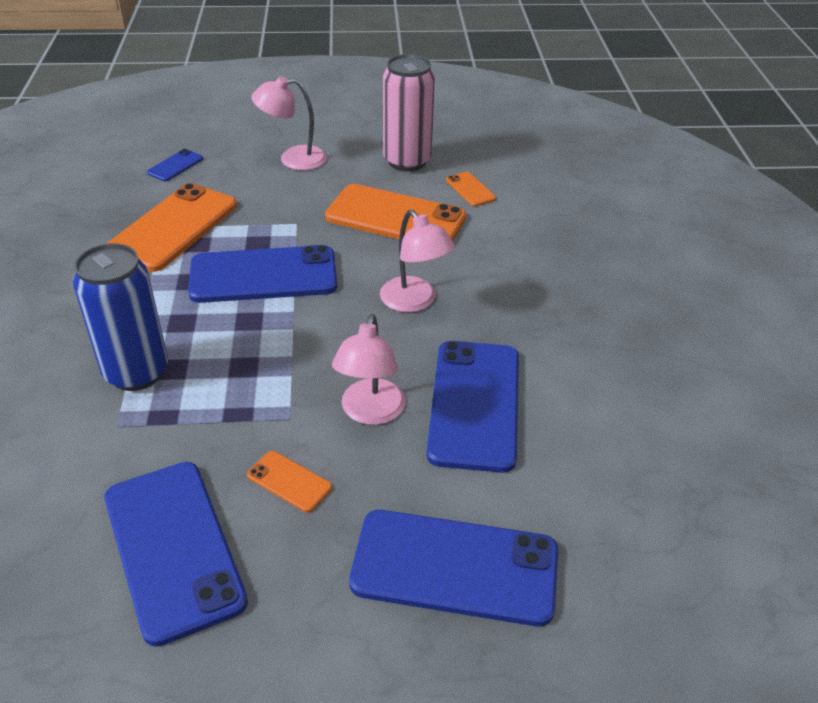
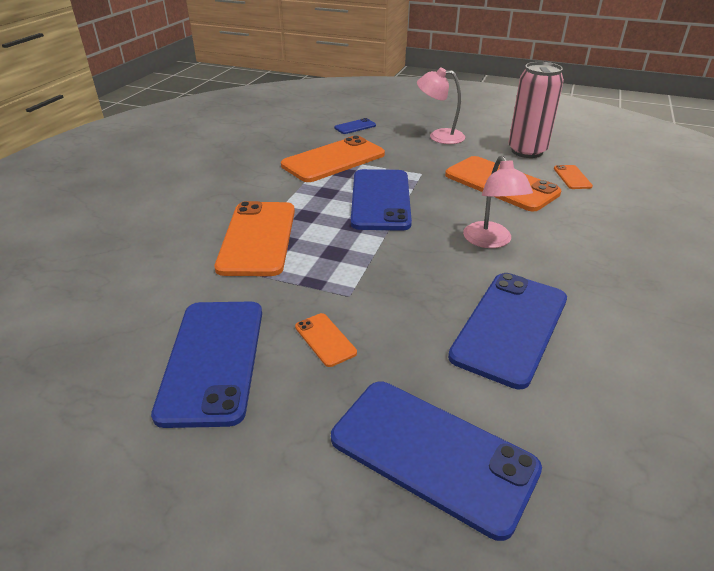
camera: 25 degrees right, 5 degrees down
(136, 372) = (258, 238): blue can -> orange phone
(263, 275) = (380, 200): blue phone -> blue phone turned 75 degrees clockwise
(370, 412) = (416, 309): pink lamp -> none

